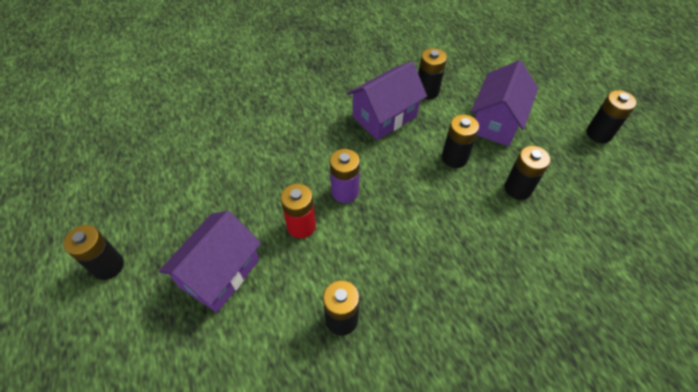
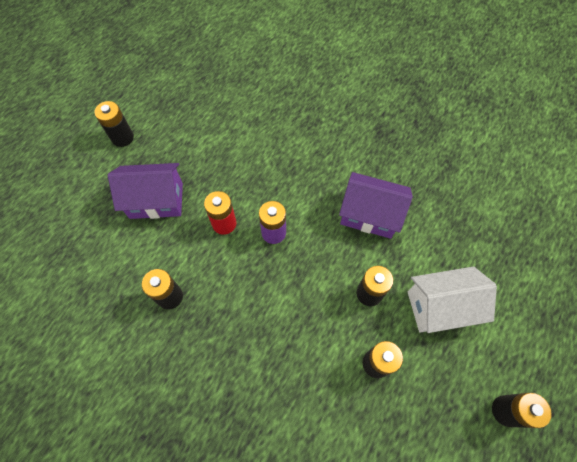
camera: 55 degrees right, 10 degrees up
(427, 91) = (427, 230): black battery -> none
(496, 121) = (440, 307): purple house -> white house

